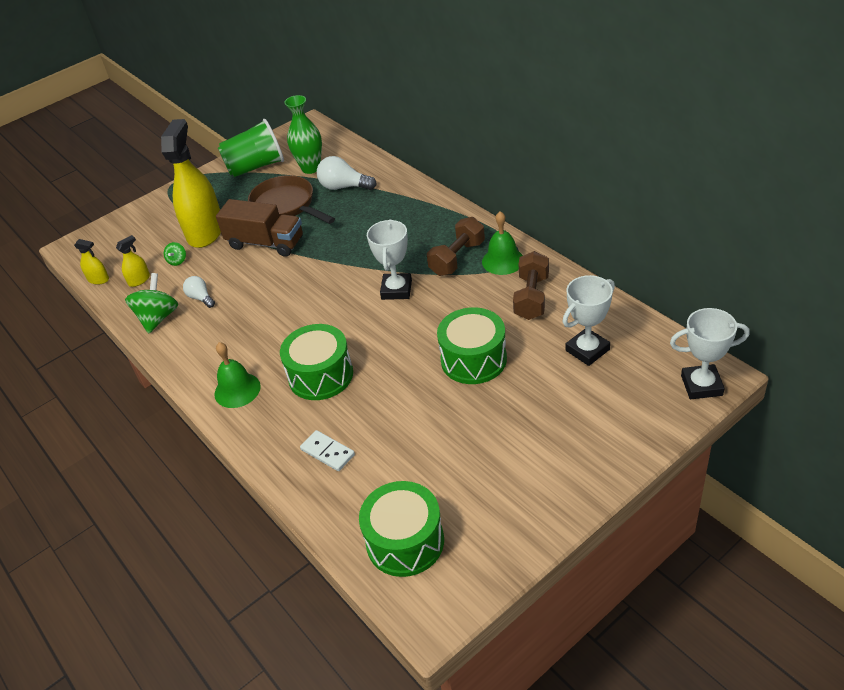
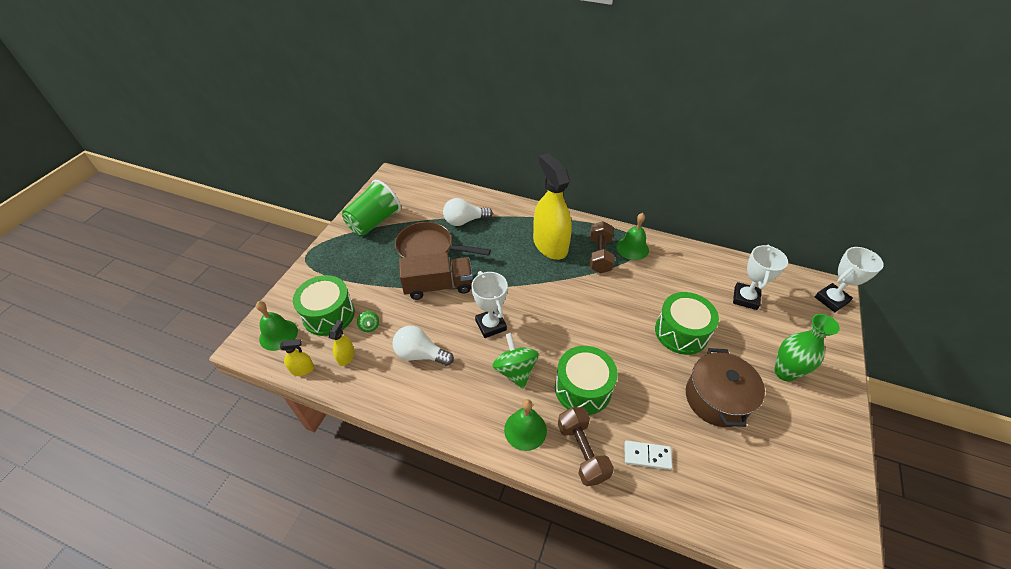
camera: 35 degrees left, 5 degrees up
(101, 246) = (278, 335): none -> green bell
(158, 318) = (395, 387): green spinning top -> green spinning top (515, 370)
(201, 298) = (420, 354): white light bulb -> white light bulb, size x1.63
(205, 232) = (375, 291): yellow spray bottle -> yellow spray bottle (550, 245)
(311, 168) = (424, 212): green vase -> green vase (784, 372)
(396, 290) = (578, 294): white trophy -> white trophy (491, 325)
(405, 541) = (770, 508): green drum -> green drum (329, 314)
(448, 432) = (716, 398): none -> brown pot
(531, 297) = (676, 270): brown dumbbell -> brown dumbbell (582, 451)

